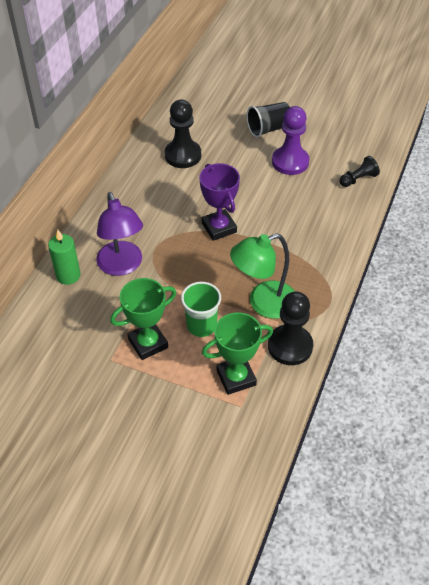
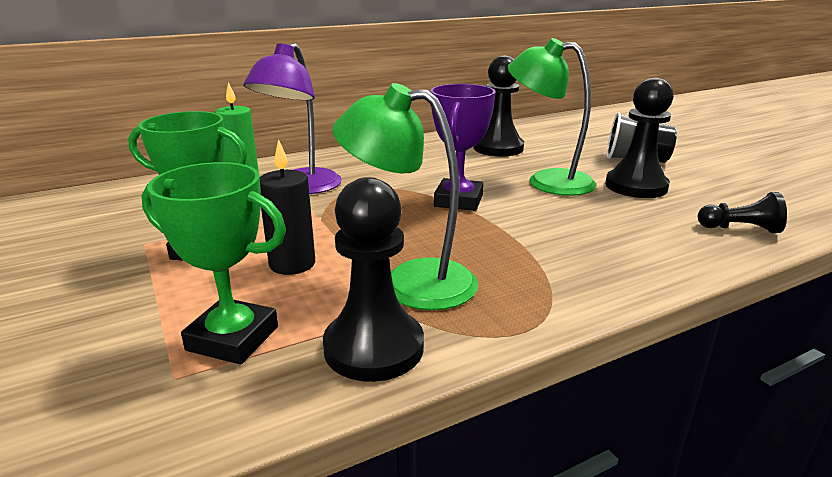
camera: 40 degrees right, 25 degrees down
(201, 325) = (292, 264): green cup -> black candle
(244, 181) = (547, 181): none -> green lamp
(290, 162) = (636, 186): purple pawn -> black pawn

